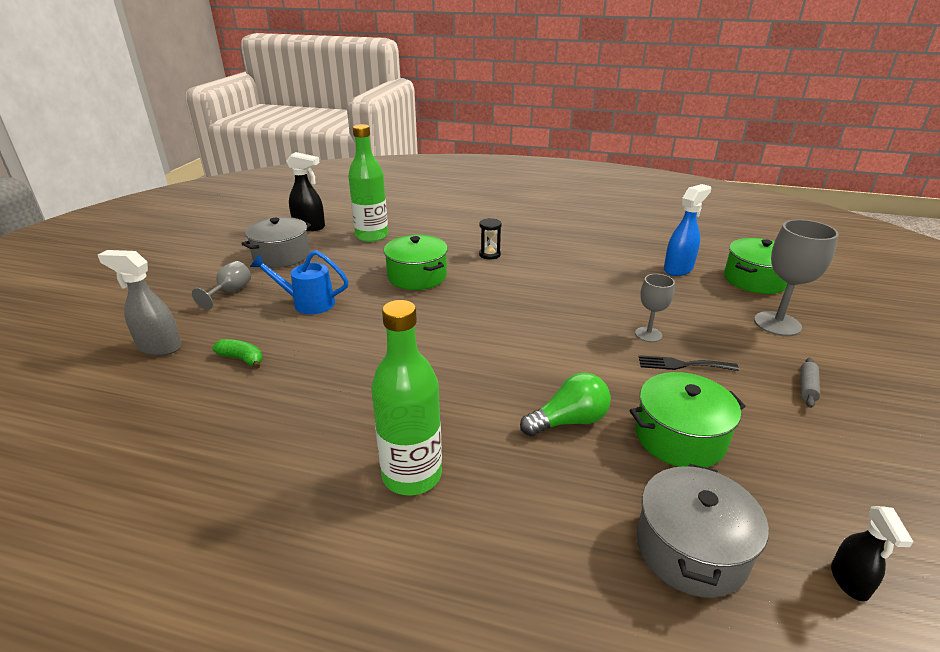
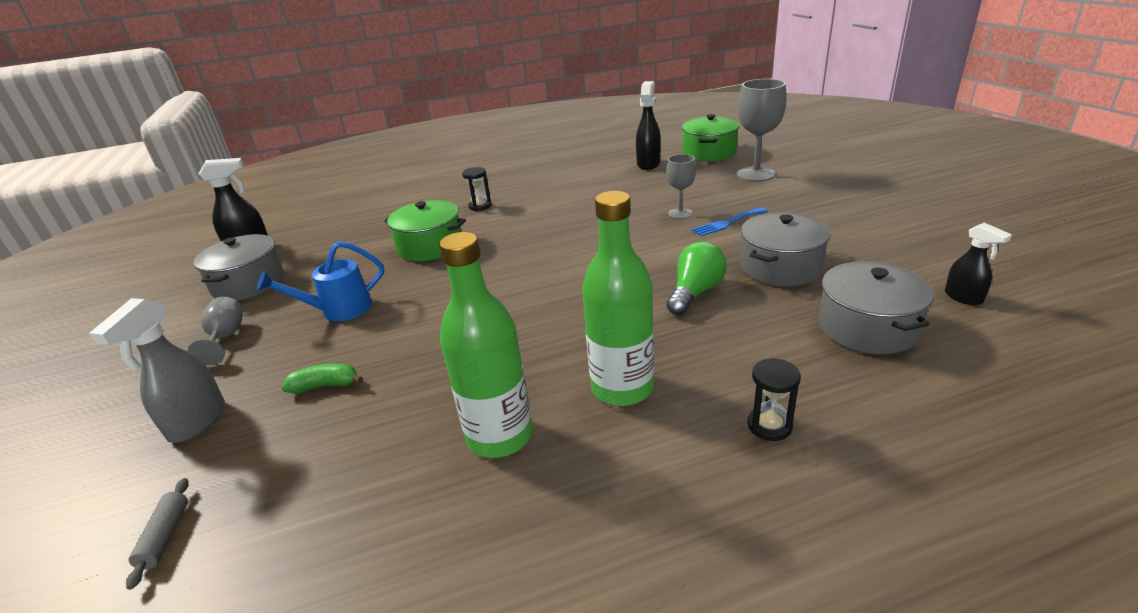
camera: 30 degrees left, 0 degrees up
(159, 347) = (197, 422): grey spray bottle -> grey spray bottle turned 60 degrees counterclockwise
(372, 236) = (336, 231): green bottle -> green bottle (500, 436)
(482, 584) = (769, 425): none -> black hourglass
(678, 269) = (648, 164): blue spray bottle -> black spray bottle
(679, 437) = (780, 267): green pot -> grey pot
(682, 365) = (727, 223): black fork -> blue fork
(807, 387) = (818, 204): grey rolling pin -> grey rolling pin (165, 536)

